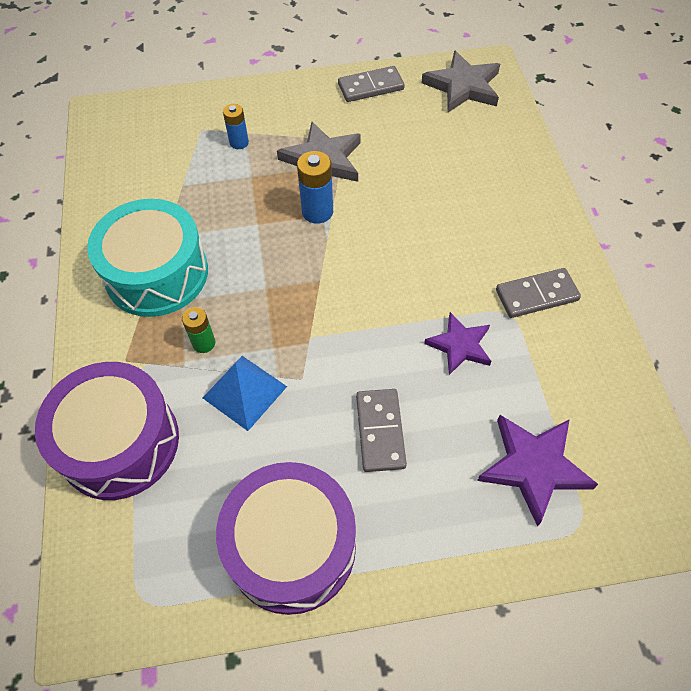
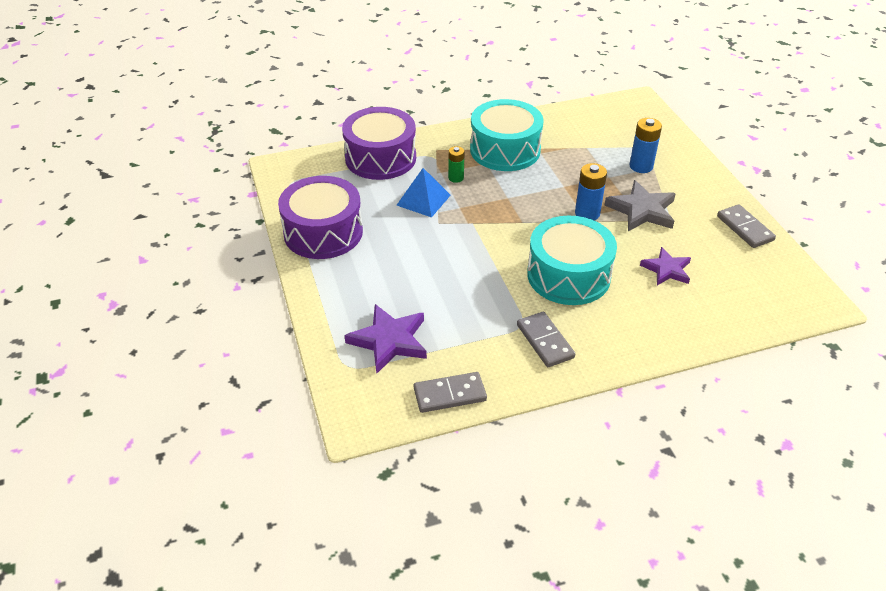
camera: 80 degrees right, 15 degrees down
(239, 142) = (641, 166): blue battery -> blue battery, size x1.53
(380, 431) = (405, 262): grey domino -> grey domino (450, 394)
(427, 252) = (568, 275): none -> turquoise drum
(460, 345) = (484, 298): purple star -> purple star (667, 269)
(463, 86) = (780, 287): grey star -> none

